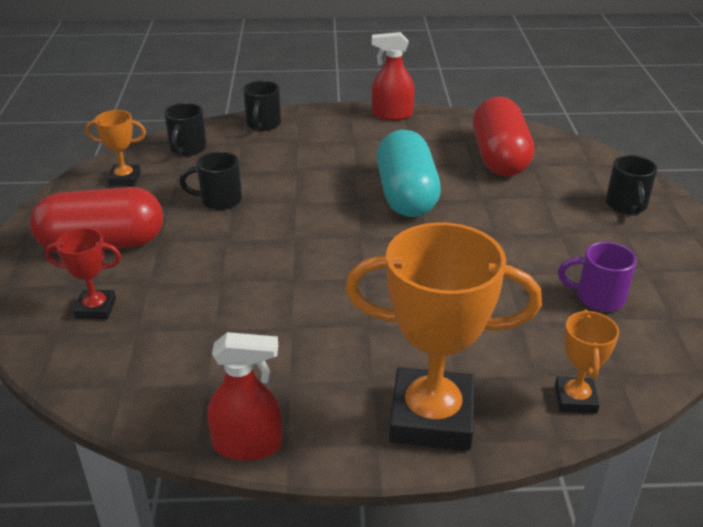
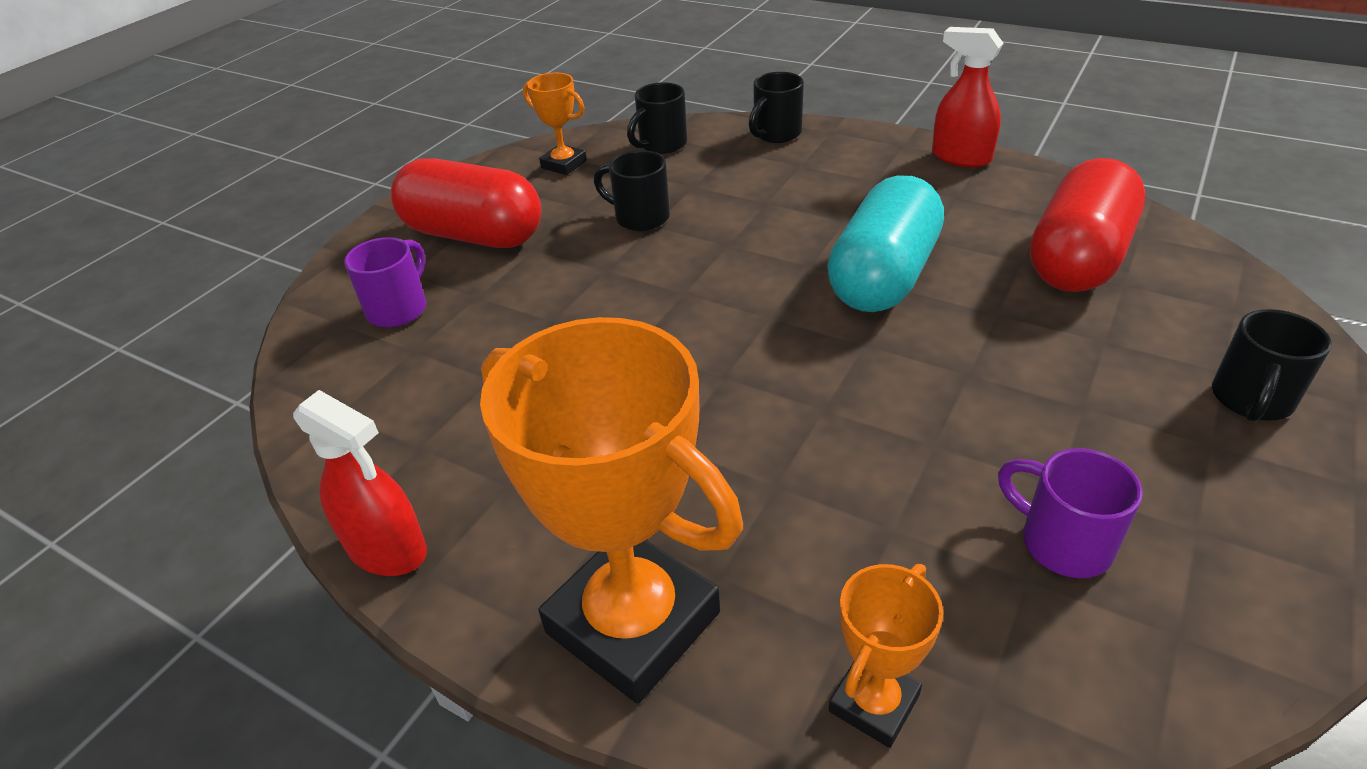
camera: 35 degrees right, 5 degrees up
(96, 308) = (399, 309): red trophy -> purple mug

